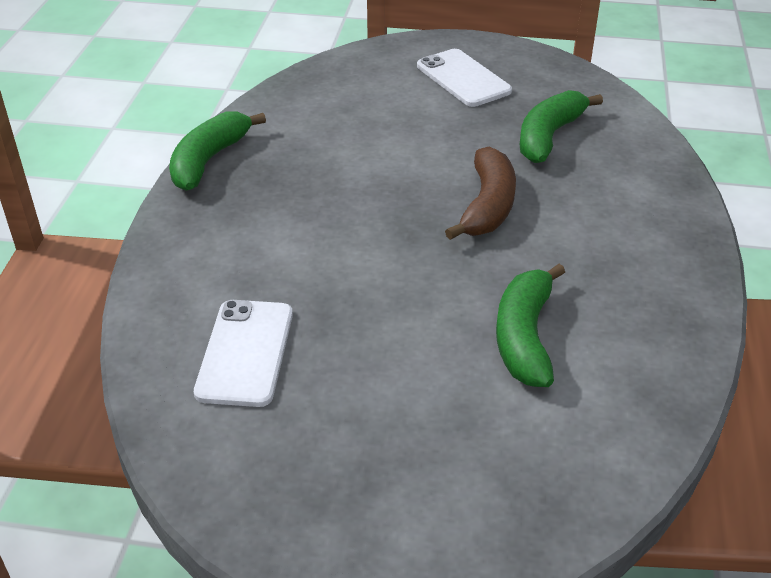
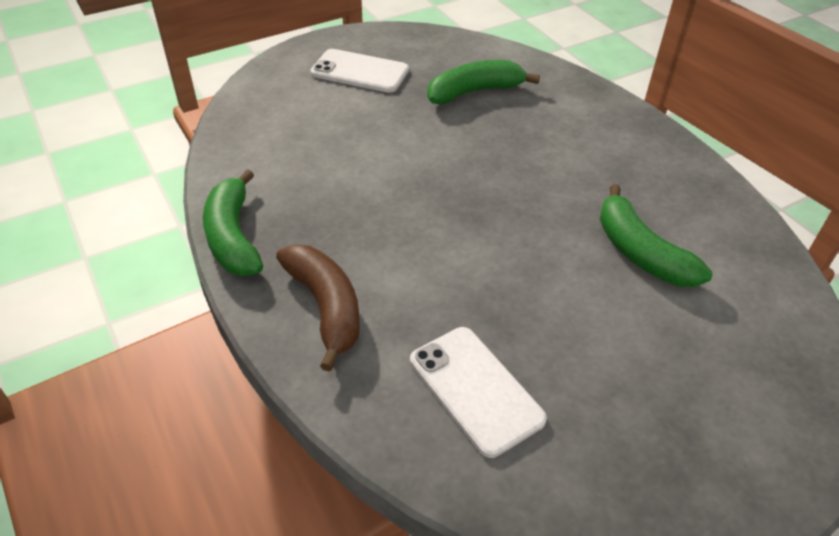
camera: 40 degrees left, 5 degrees up
(487, 206) = (498, 165): brown banana -> brown banana (325, 307)
(549, 136) = (474, 92): green banana -> green banana turned 75 degrees clockwise

